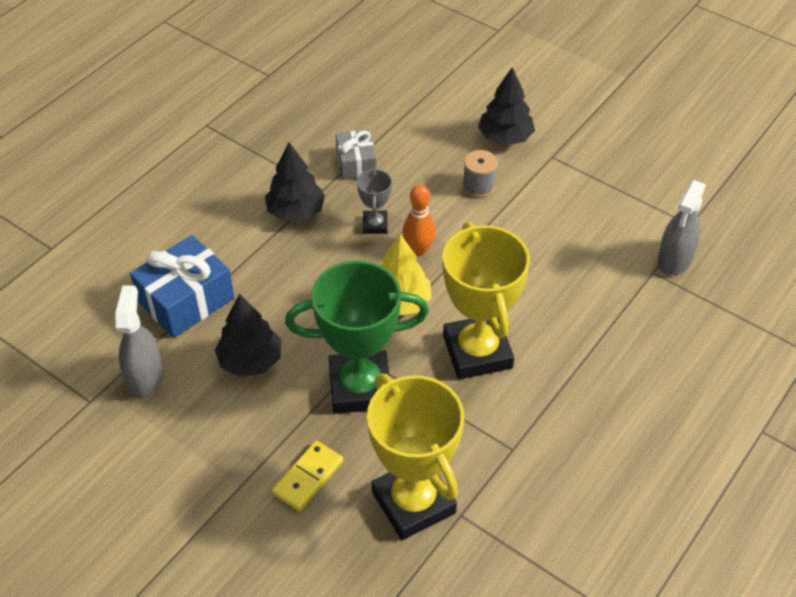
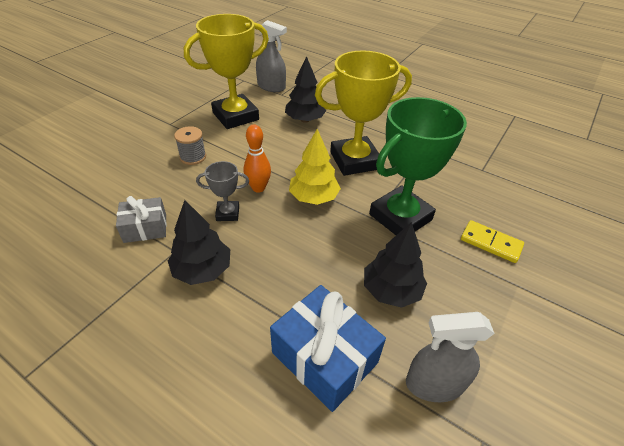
camera: 95 degrees left, 5 degrees down
(360, 387) = (400, 217): green trophy -> green trophy turned 60 degrees clockwise
(413, 502) = (484, 189): yellow trophy -> yellow trophy (235, 116)
(505, 137) = (141, 143): black tree -> black tree (305, 120)

